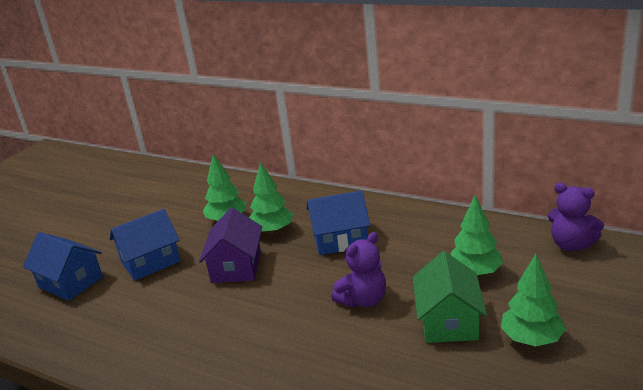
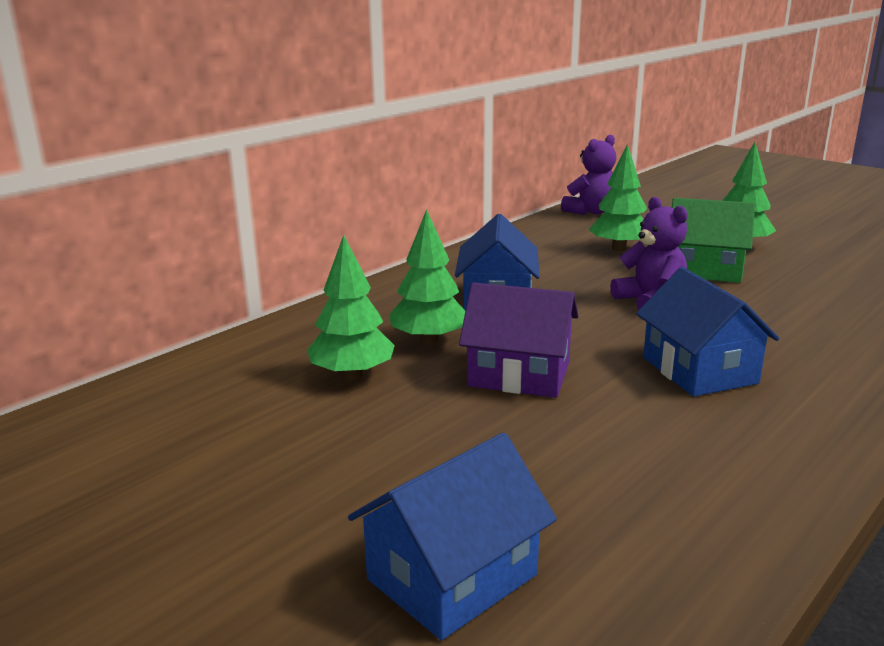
camera: 80 degrees left, 5 degrees down
(150, 262) = (441, 459): blue house -> blue house (699, 370)

